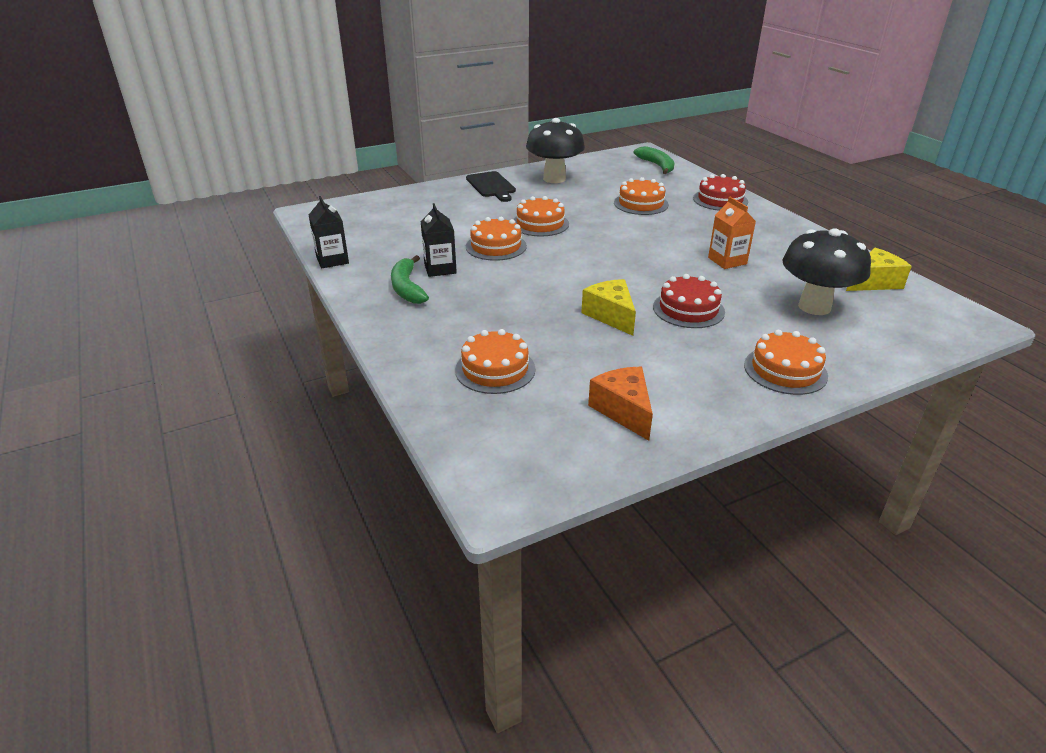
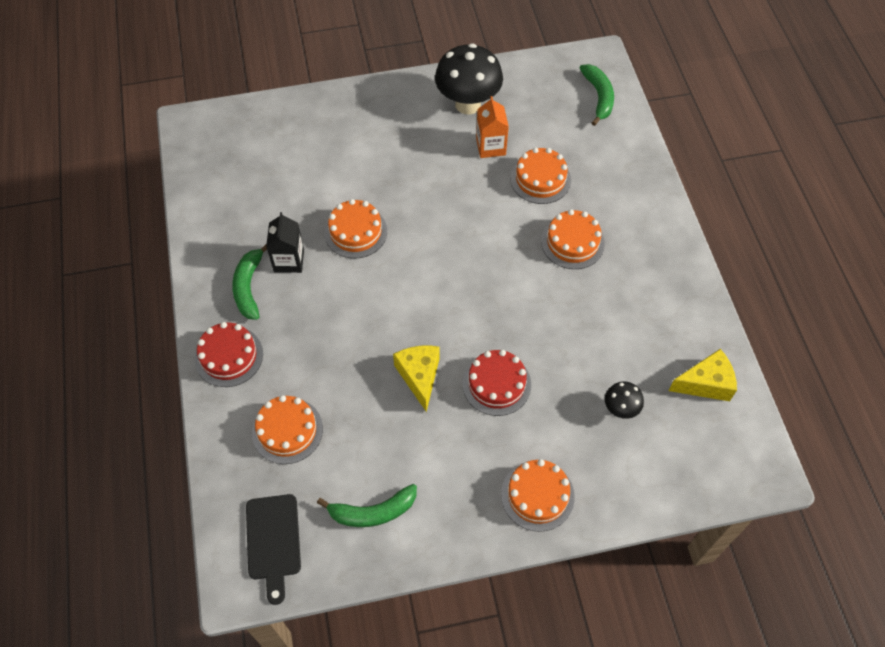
camera: 15 degrees right, 25 degrees up
(332, 260) = (192, 222): black carton -> none
(491, 186) = (393, 106): black cutting board -> black cutting board (273, 541)
(540, 224) = (416, 198): orange cake -> orange cake (572, 242)
(624, 410) = (372, 512): orange cheese -> green banana
(720, 200) = (632, 189): red cake -> red cake (229, 356)
(727, 261) = (577, 311): orange carton -> orange carton (490, 146)
(814, 307) = (620, 409): black mushroom -> black mushroom, size x0.48

